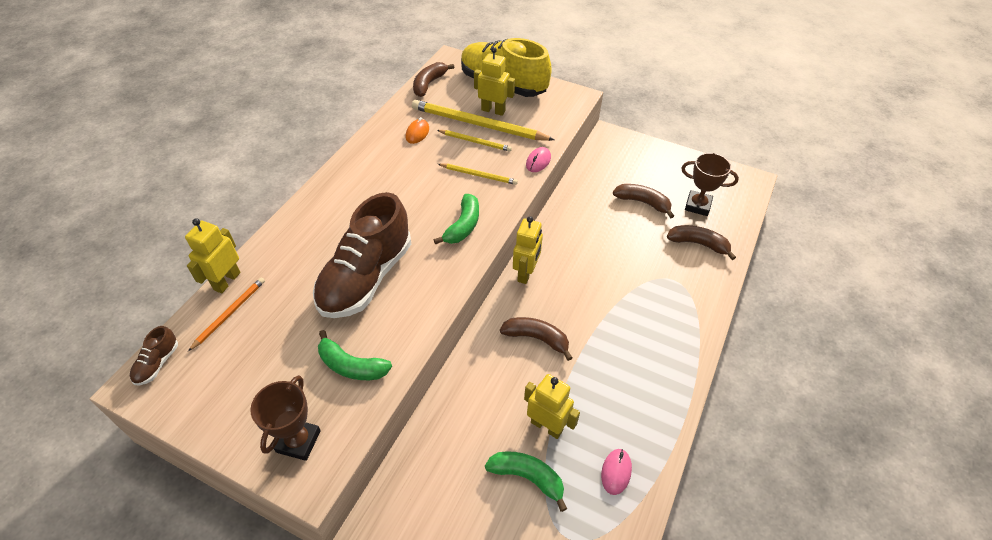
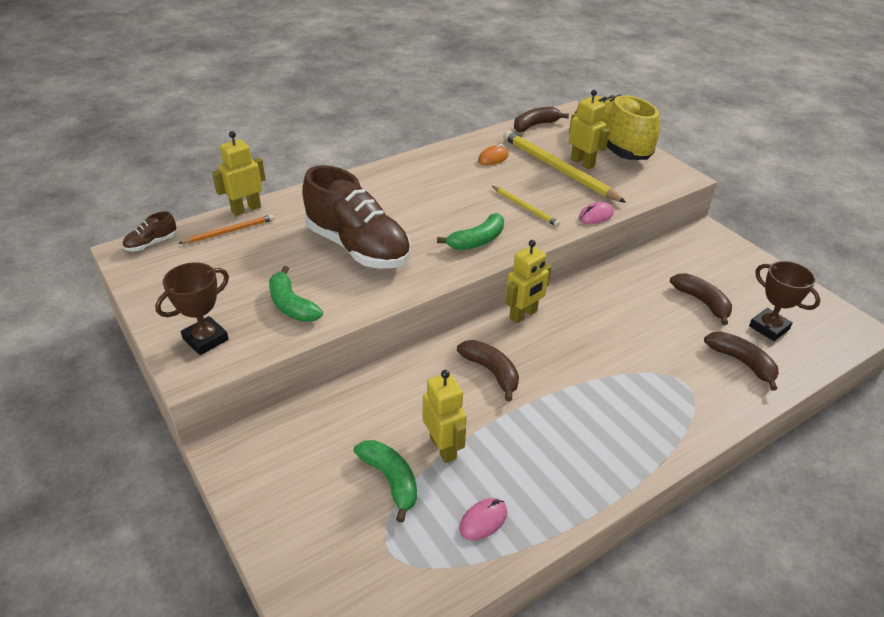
camera: 30 degrees right, 10 degrees down
(366, 277) = (357, 247): brown shoe -> brown shoe turned 105 degrees counterclockwise
(475, 142) = (543, 181): yellow pencil -> none

